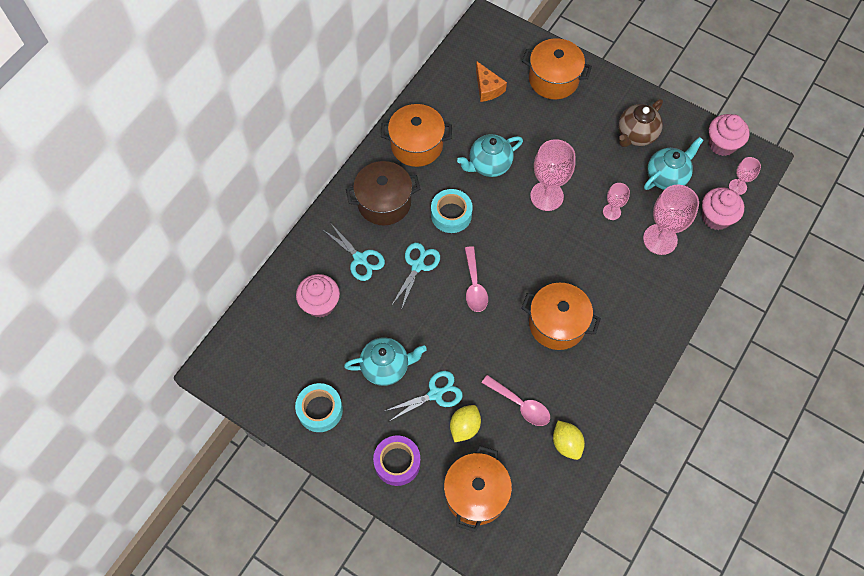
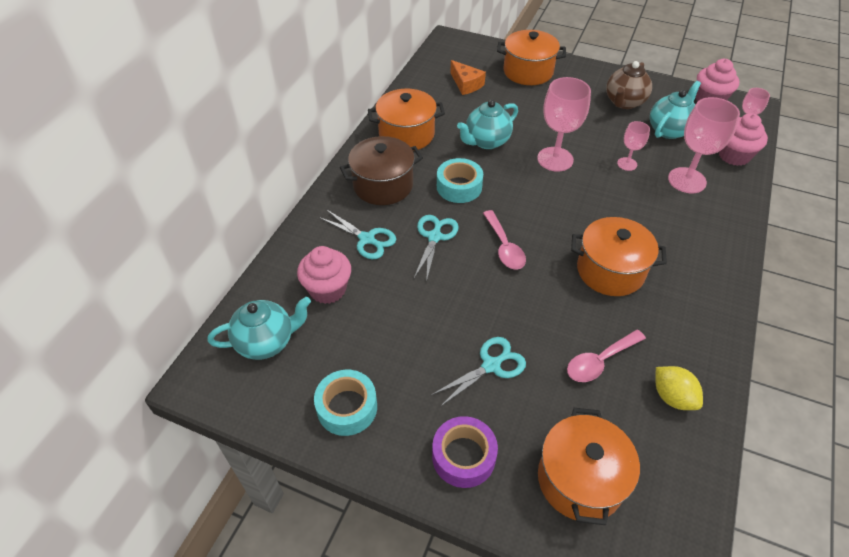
camera: 10 degrees left, 15 degrees down
(386, 367) = (422, 345): turquoise teapot -> turquoise teapot (266, 342)
(464, 427) = (539, 398): yellow lemon -> none
(520, 405) = (599, 361): pink spoon -> pink spoon turned 120 degrees clockwise

